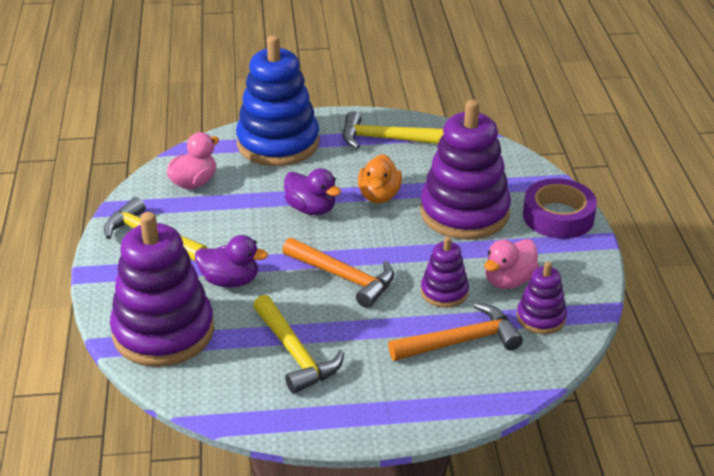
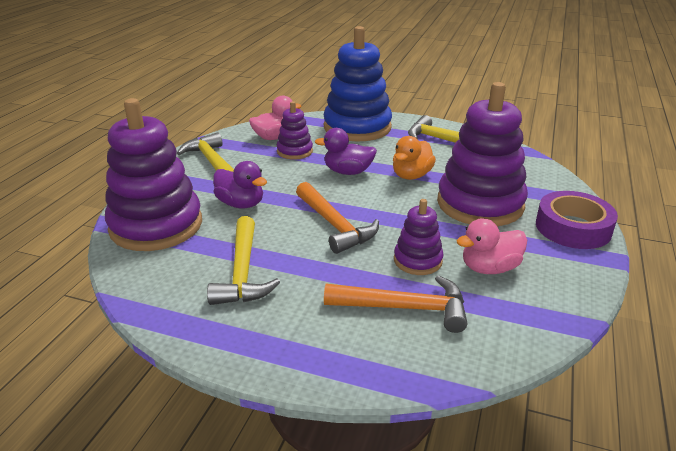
camera: 25 degrees right, 5 degrees down
(311, 209) = (348, 172): purple duck -> purple duck turned 120 degrees clockwise
(541, 318) = (504, 311): purple stacking toy -> purple stacking toy (294, 151)

